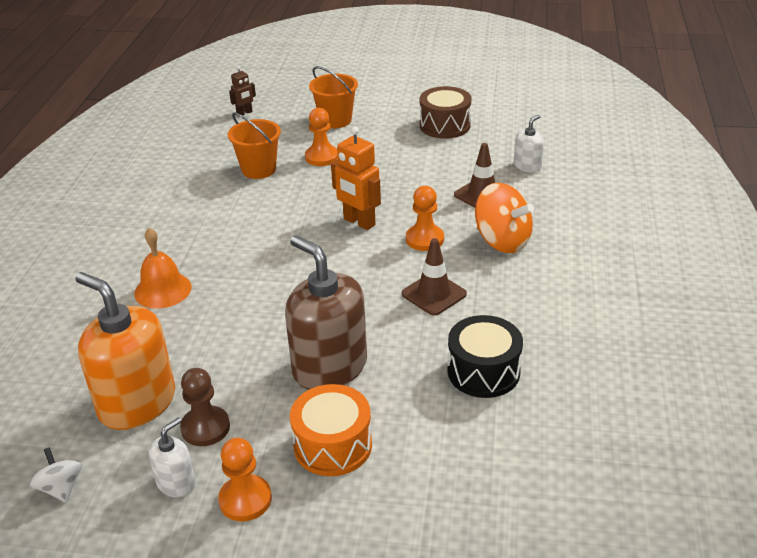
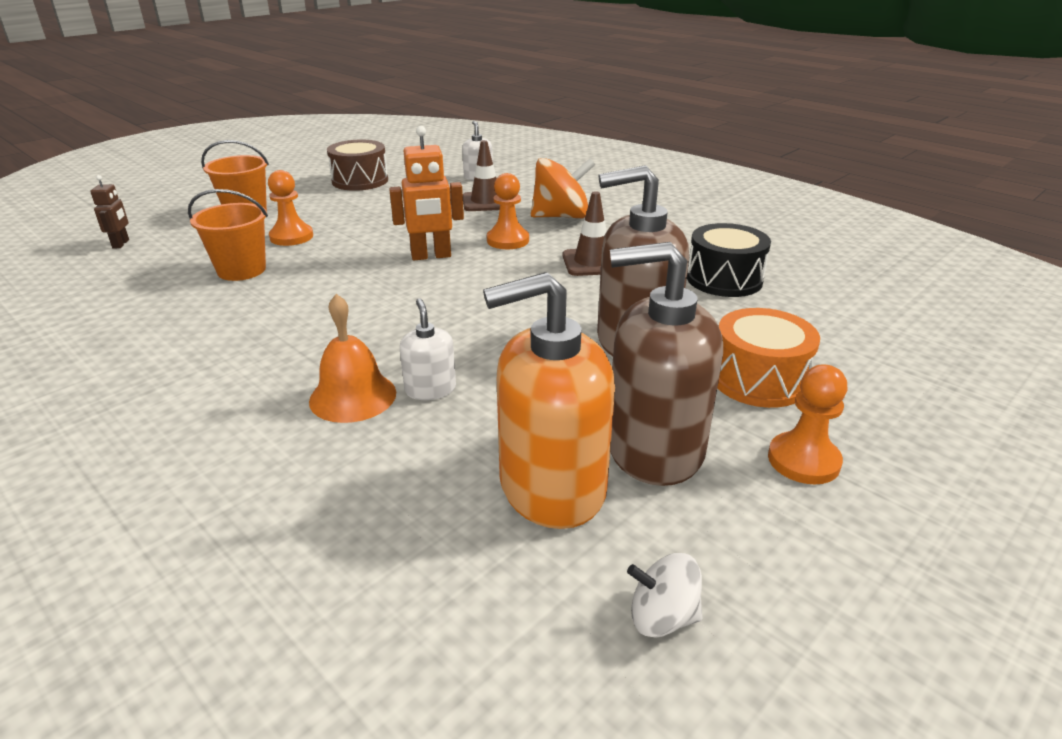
camera: 55 degrees left, 5 degrees down
(176, 483) = (736, 503): white soap dispenser -> white soap dispenser (430, 389)
(205, 428) = (654, 448): brown pawn -> brown soap dispenser

